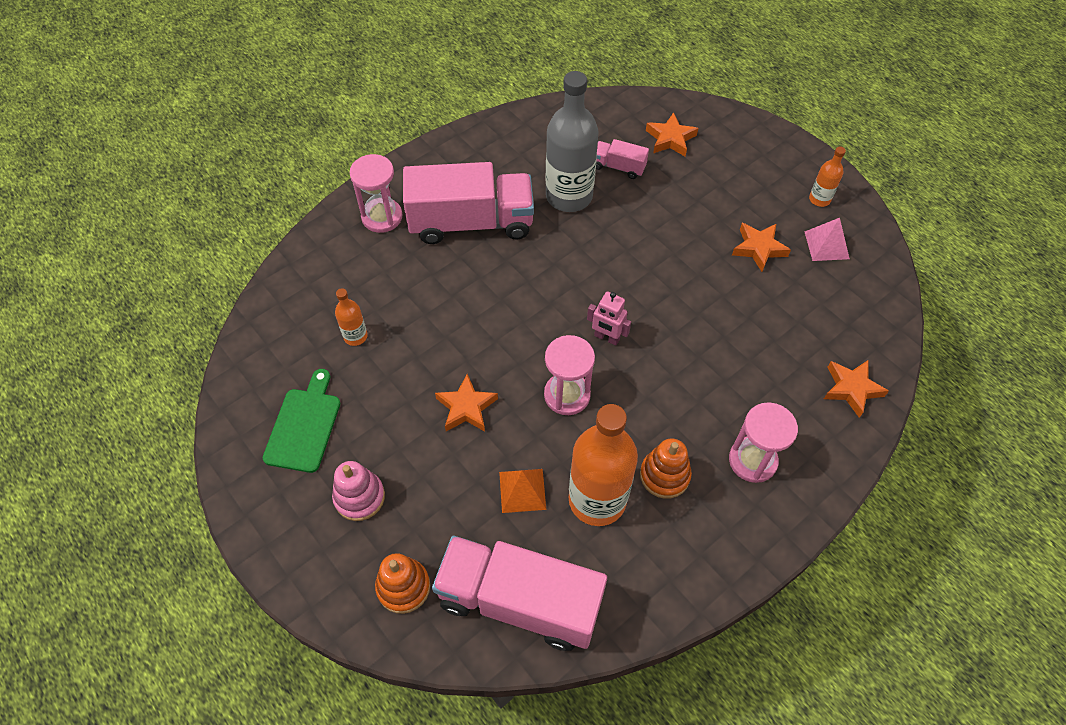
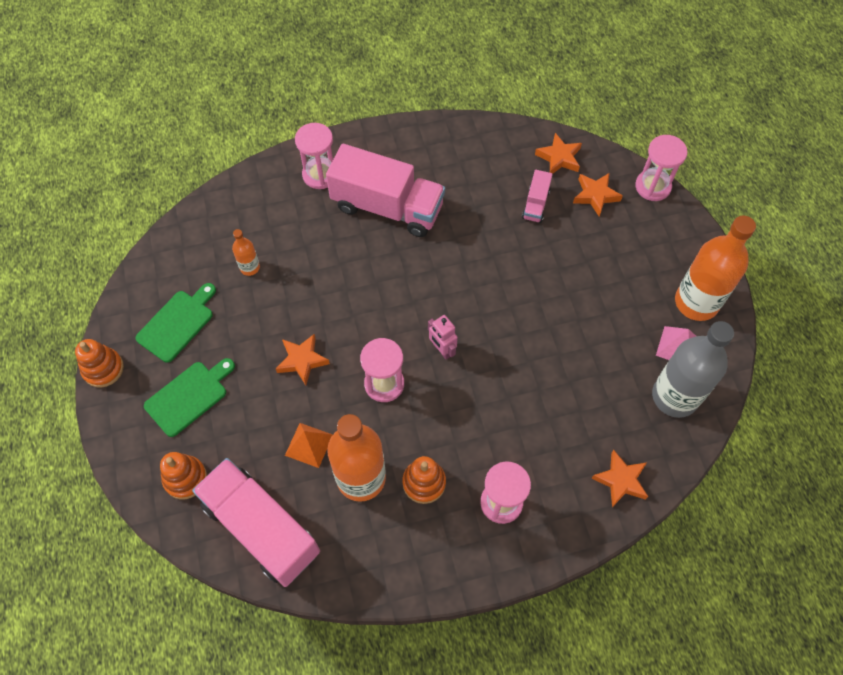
camera: 25 degrees right, 5 degrees up
(241, 510) = (103, 369): none -> orange stacking toy
(359, 497) = (189, 396): pink stacking toy -> green cutting board
(569, 196) = (479, 215): grey bottle -> grey bottle (675, 396)
(618, 167) = (535, 204): pink truck -> pink truck turned 120 degrees counterclockwise
(718, 112) = (653, 186): none -> pink hourglass
(758, 248) = (614, 325): orange star -> orange star (559, 158)
(819, 199) = (696, 302): orange bottle -> orange bottle, size x2.17

